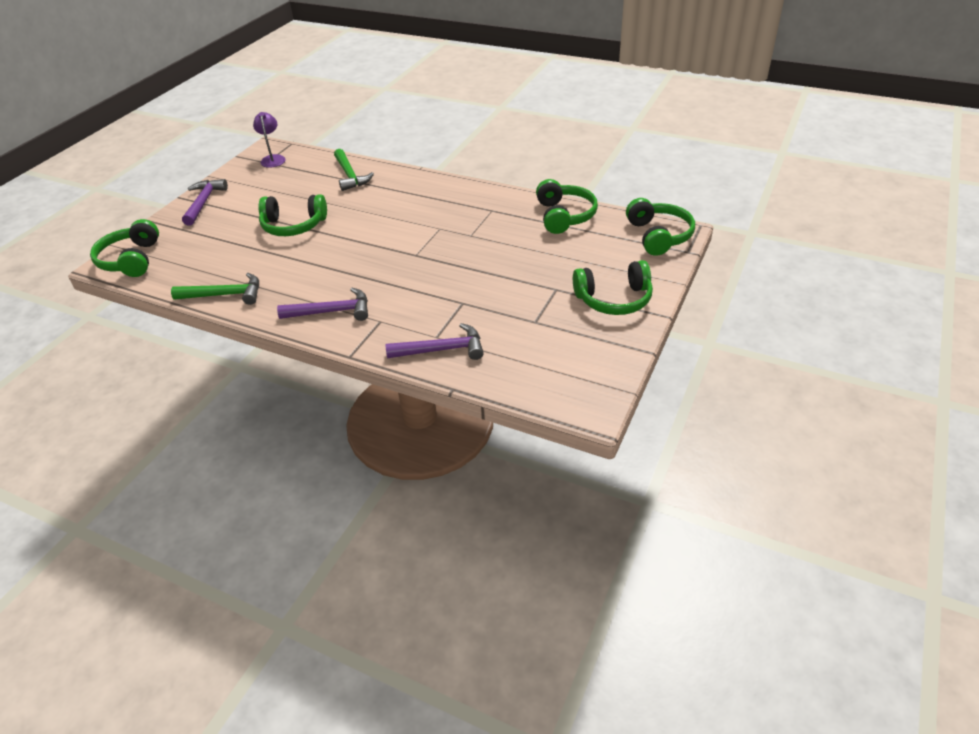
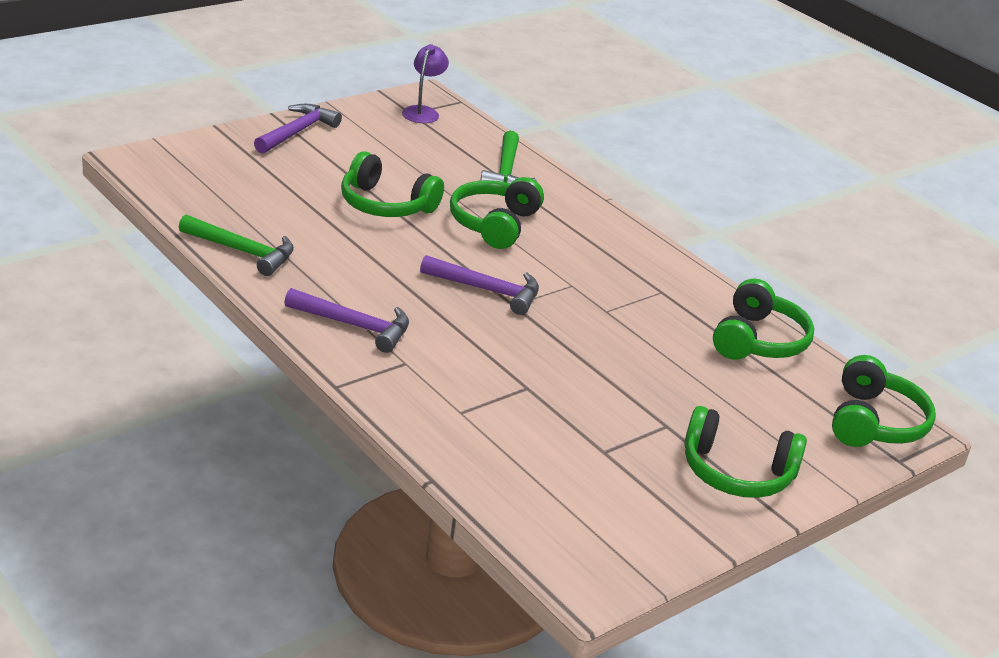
camera: 20 degrees right, 10 degrees down
(131, 260) = (164, 165): green headphones -> green headphones (494, 224)
(442, 349) = (456, 430): purple hammer -> purple hammer (487, 290)

